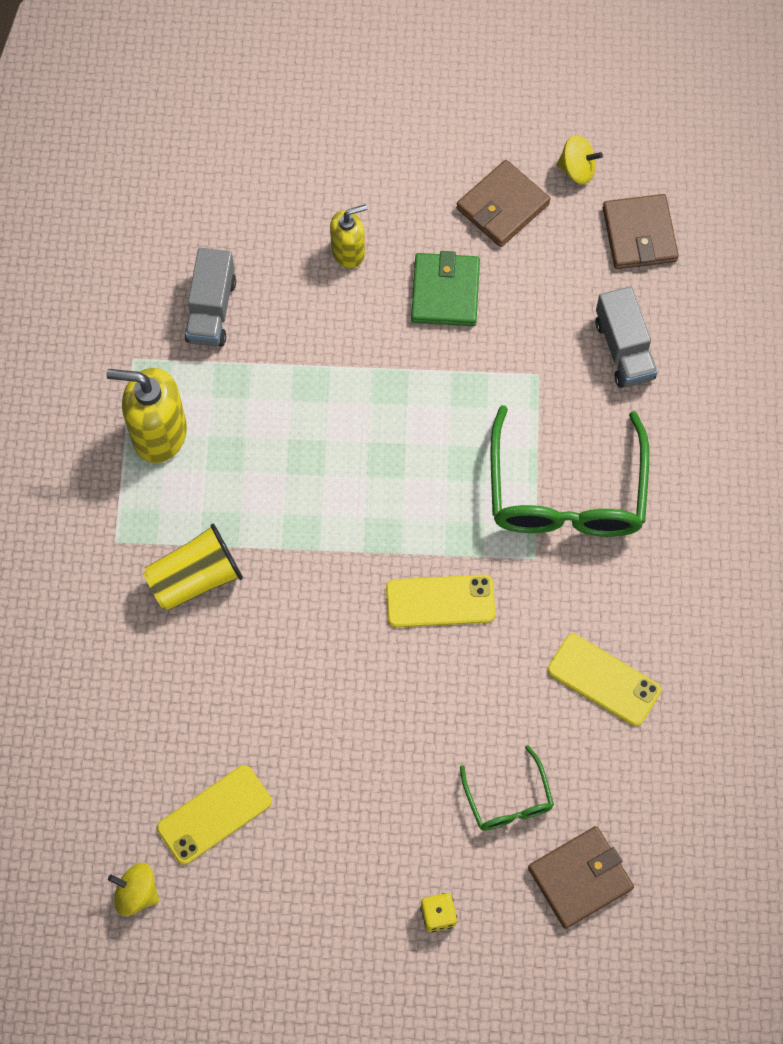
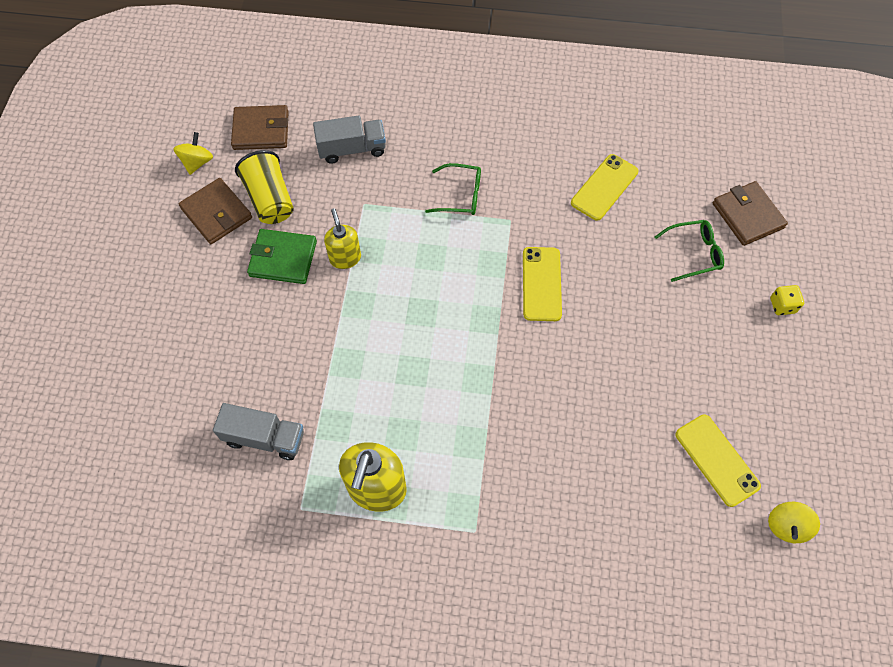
camera: 85 degrees left, 5 degrees down
(195, 578) = (513, 464): yellow cup -> yellow cup (270, 199)
(348, 252) = (232, 325): yellow soap dispenser -> yellow soap dispenser (345, 258)
(566, 492) = (460, 195): green glasses -> green glasses, size x0.49

